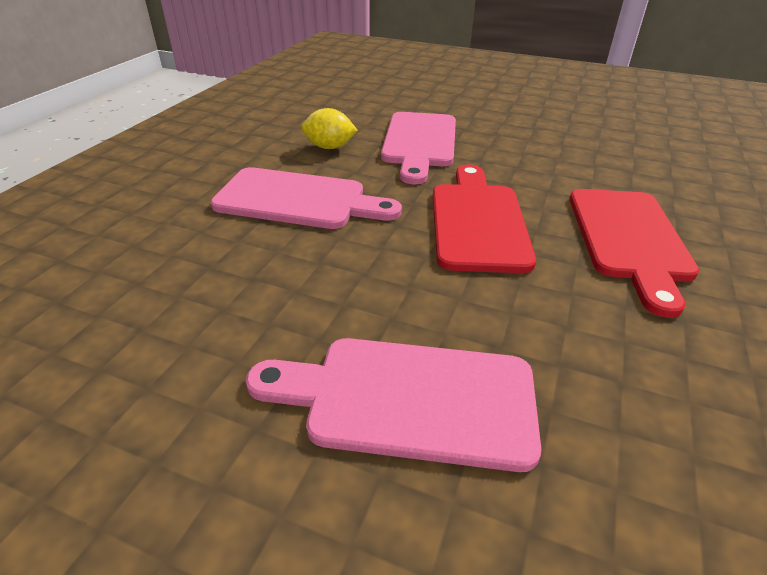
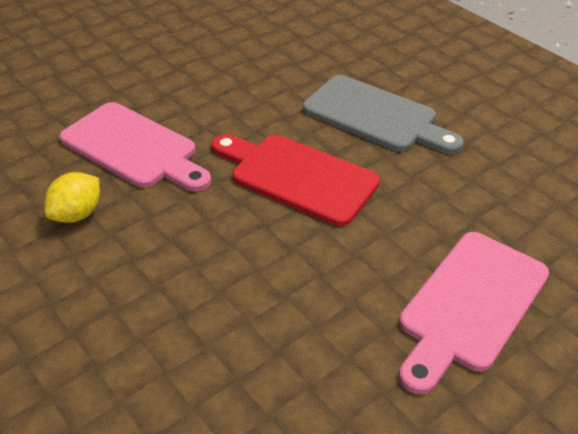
camera: 60 degrees left, 5 degrees up
(298, 200) = (168, 276): pink cutting board -> none
(629, 239) = (375, 116): red cutting board -> grey cutting board

